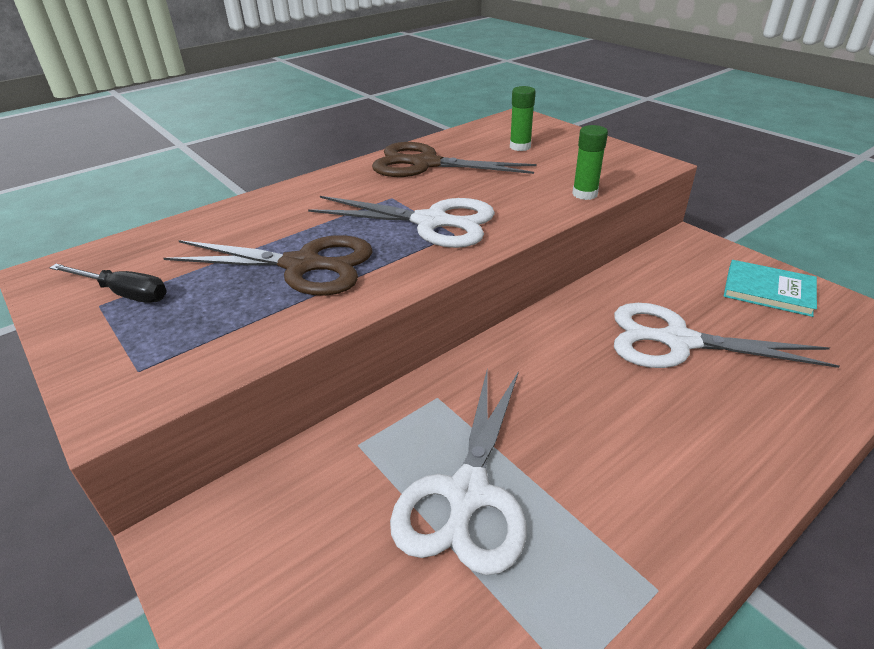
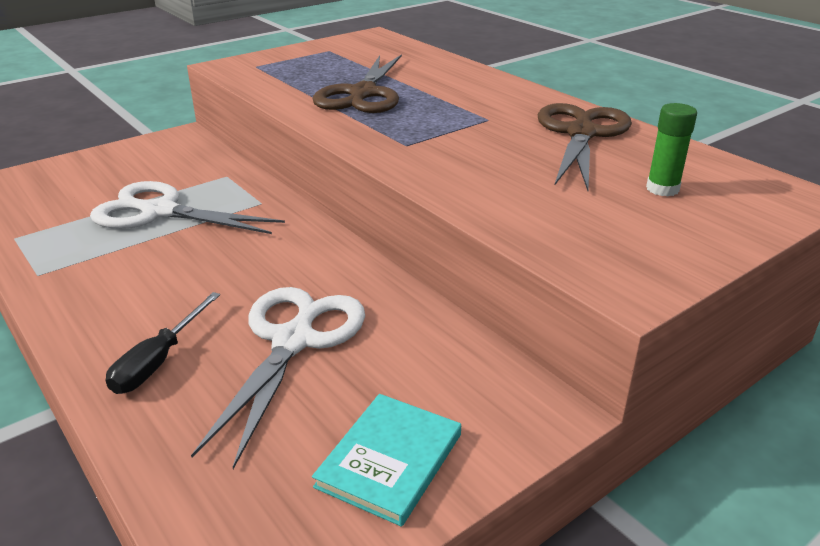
camera: 90 degrees right, 5 degrees down
(123, 293) = (341, 54): black screwdriver -> black screwdriver (159, 361)
(432, 222) = (432, 136): white scissors -> none
(584, 194) = (505, 219): green glue stick -> none

